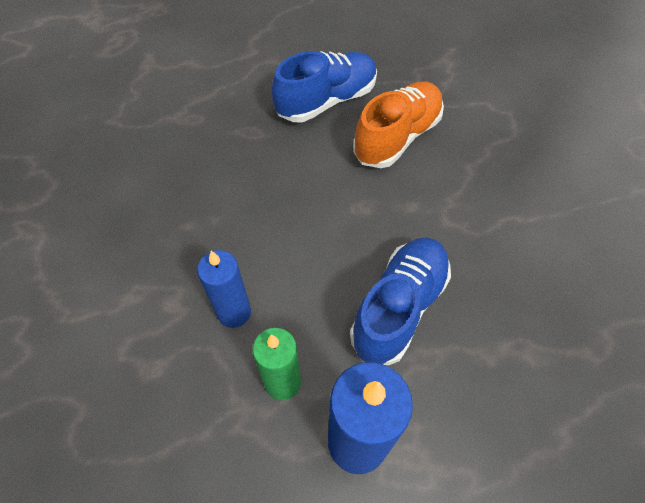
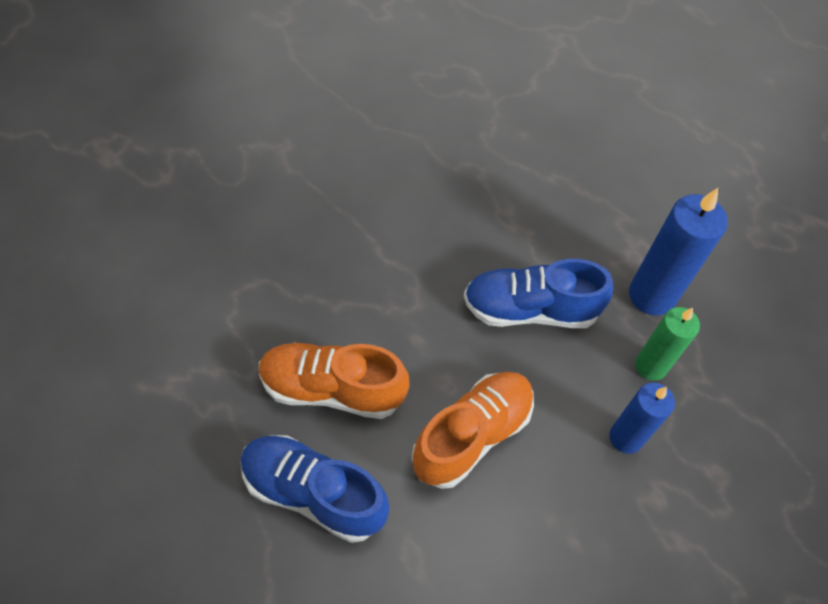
camera: 125 degrees left, 0 degrees up
(309, 203) = (472, 435): none -> orange shoe

